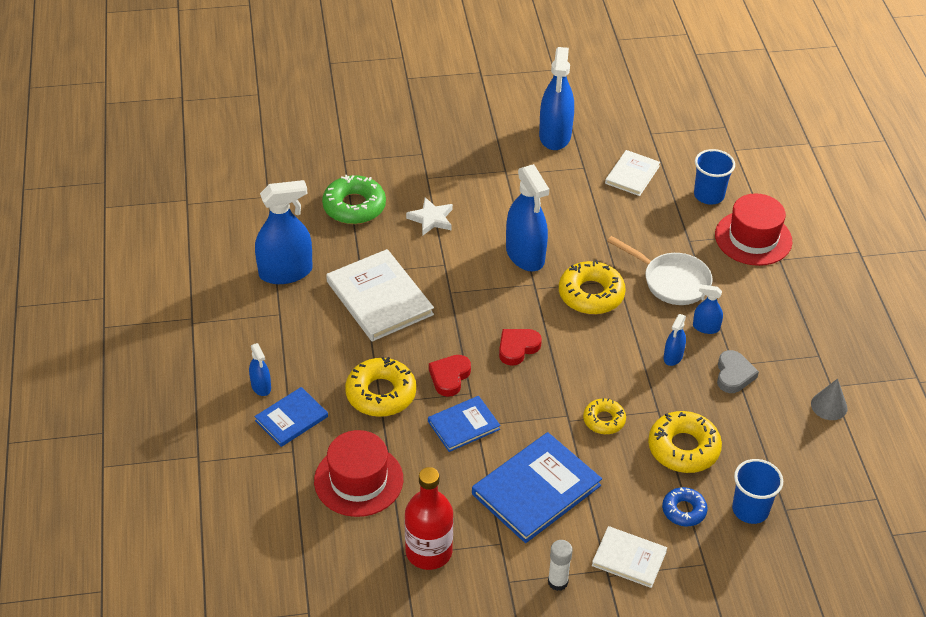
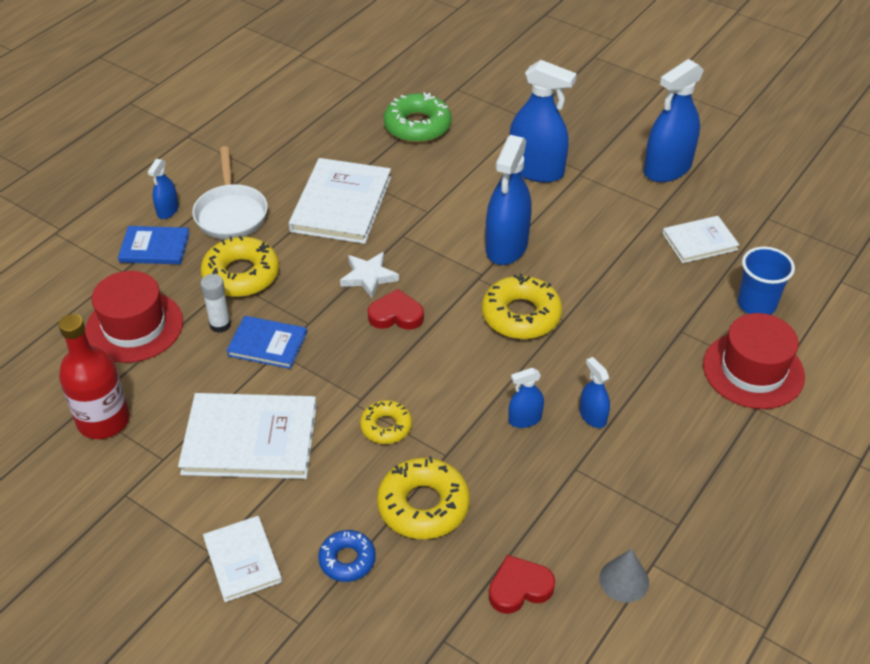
camera: 45 degrees right, 0 degrees up
(285, 272) = (300, 142): blue spray bottle -> blue spray bottle (536, 170)
(431, 219) = (466, 171): white star -> white star (368, 277)
(449, 377) = (309, 299): red heart -> red heart (519, 588)
(536, 490) = (250, 439): blue book -> white book
(557, 582) = (159, 528): white glue stick -> white glue stick (220, 325)
(671, 281) = (614, 354): white pan -> white pan (231, 213)
(733, 375) = (562, 477): grey heart -> none
(750, 509) = (409, 611): blue cup -> none

